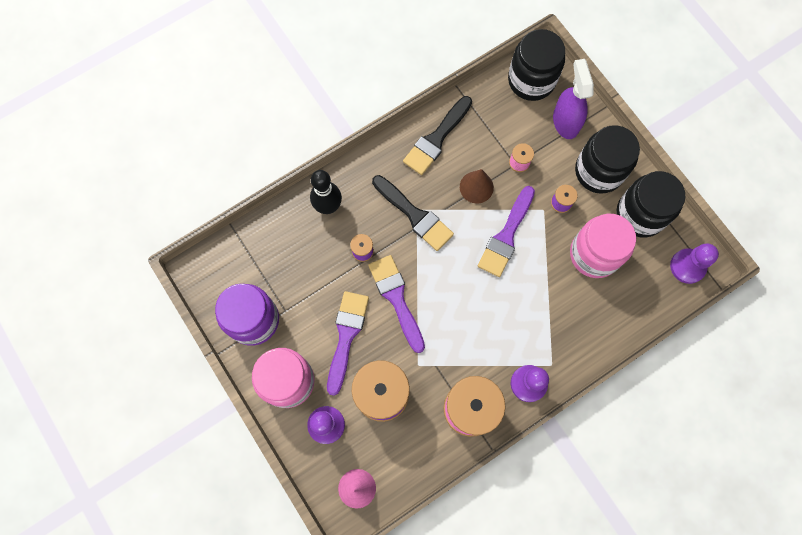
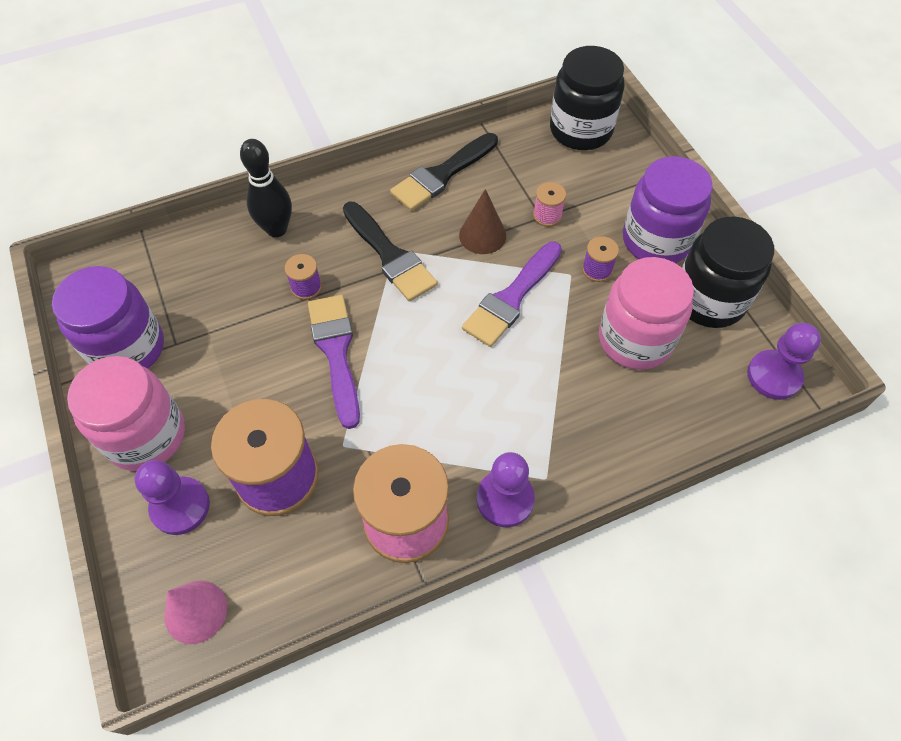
camera: 10 degrees right, 15 degrees down
(346, 336) = (249, 390): purple brush -> none
(565, 121) = (618, 179): purple spray bottle -> none
(599, 171) = (656, 240): black jar -> purple jar

